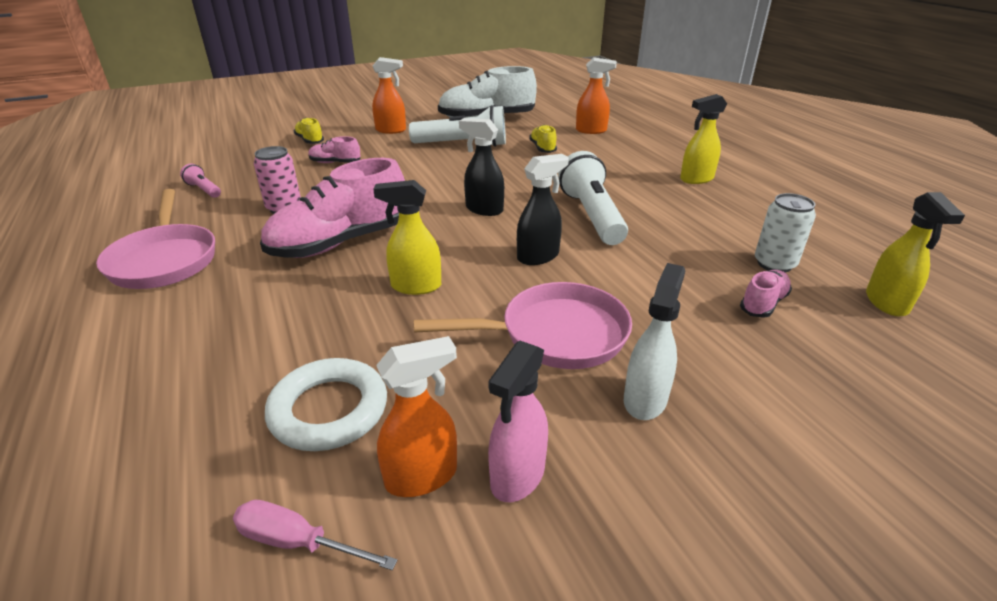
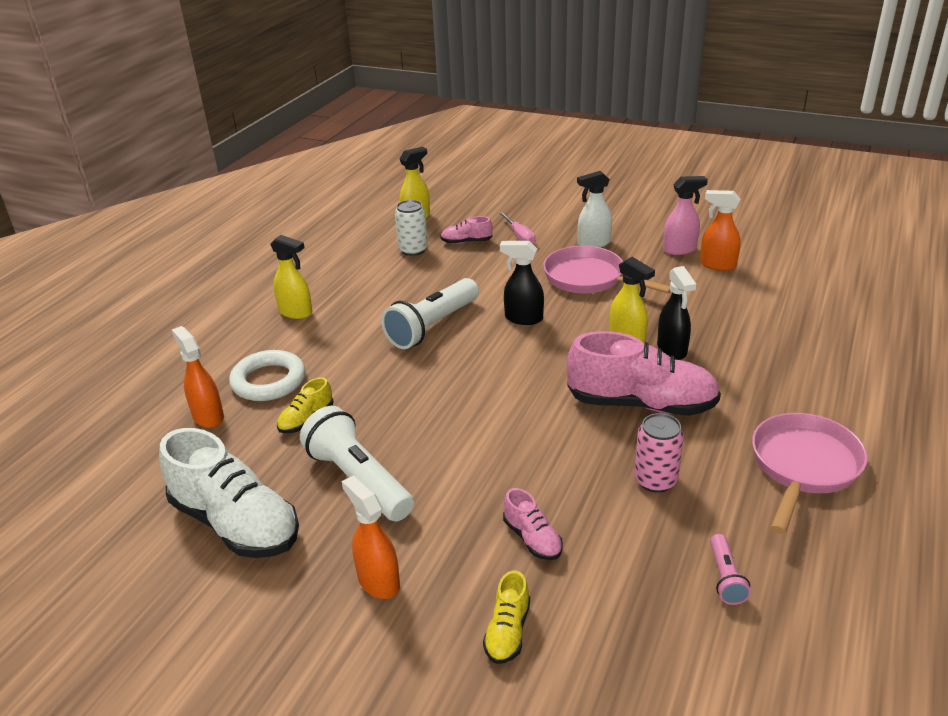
camera: 130 degrees left, 0 degrees up
(298, 542) = (781, 270): pink screwdriver -> pink screwdriver (519, 236)
(329, 410) = (739, 302): white ring -> white ring (268, 381)
(484, 209) = (491, 375): black spray bottle -> black spray bottle (672, 350)

